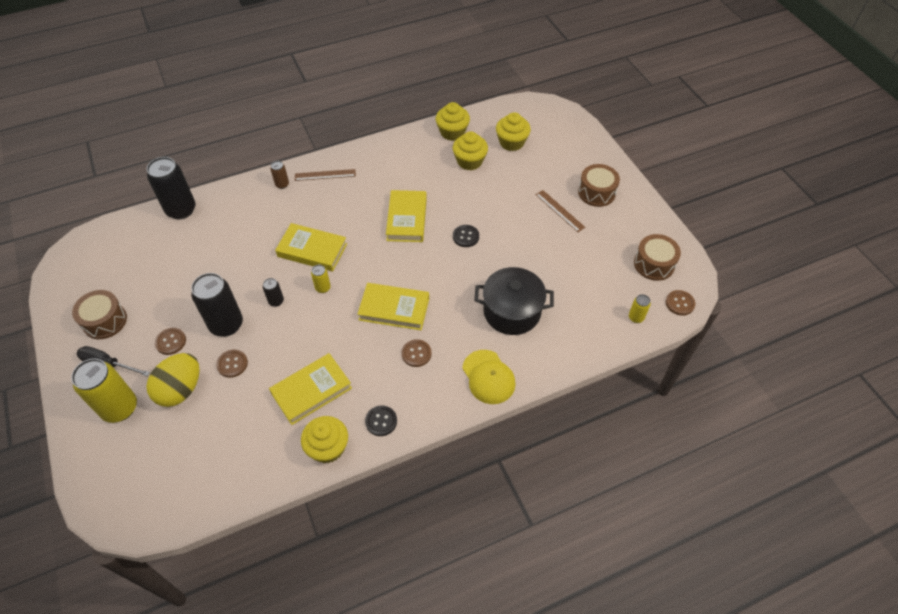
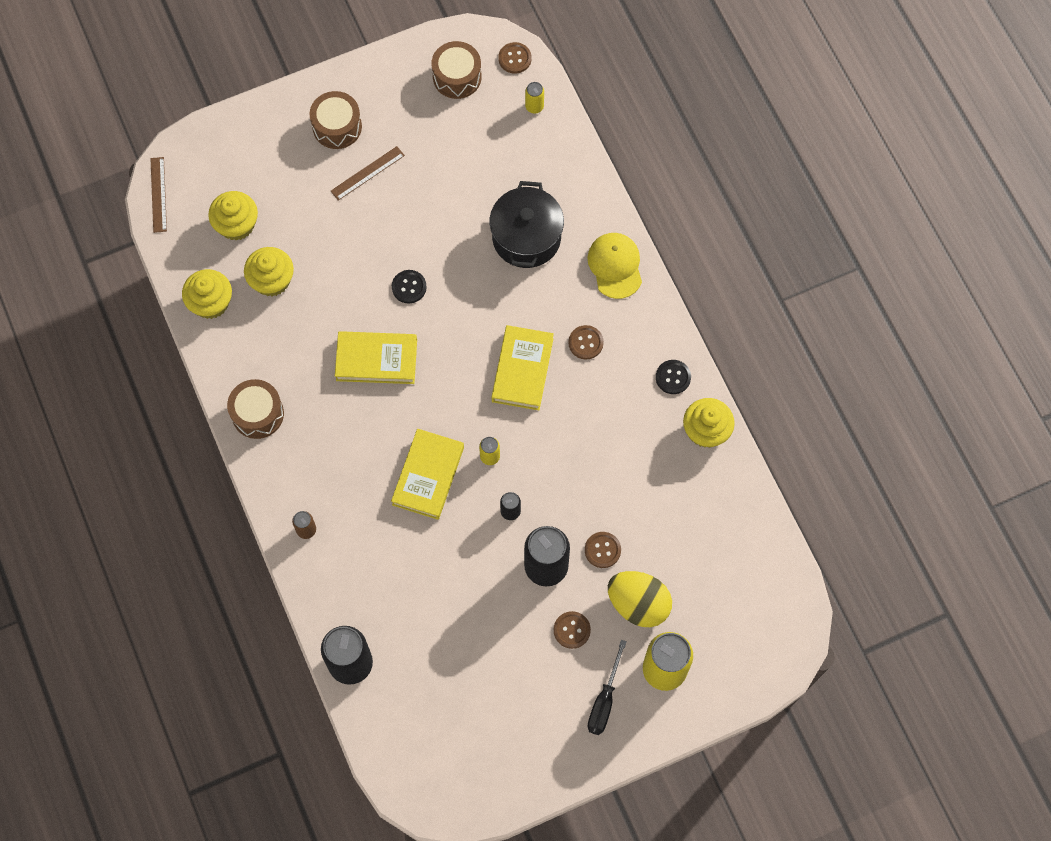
camera: 90 degrees left, 15 degrees up
(105, 321) = (541, 721): brown drum -> brown drum (257, 414)
(311, 391) = (637, 455): yellow book -> none
(325, 175) = (290, 472): brown ruler -> brown ruler (158, 194)
(488, 377) = (615, 266): yellow cap -> yellow cap turned 75 degrees counterclockwise

